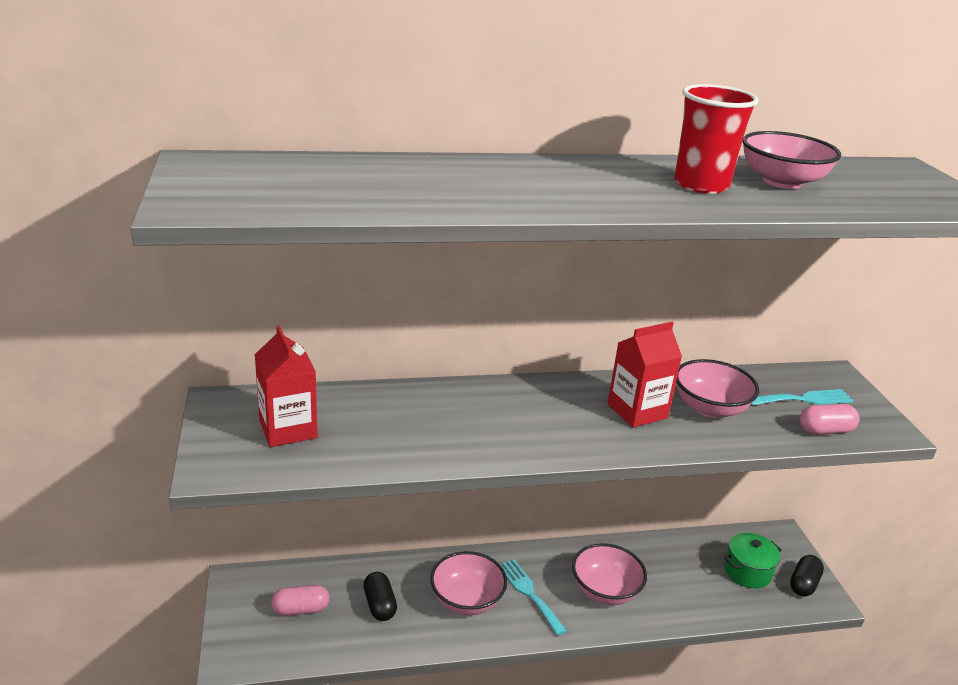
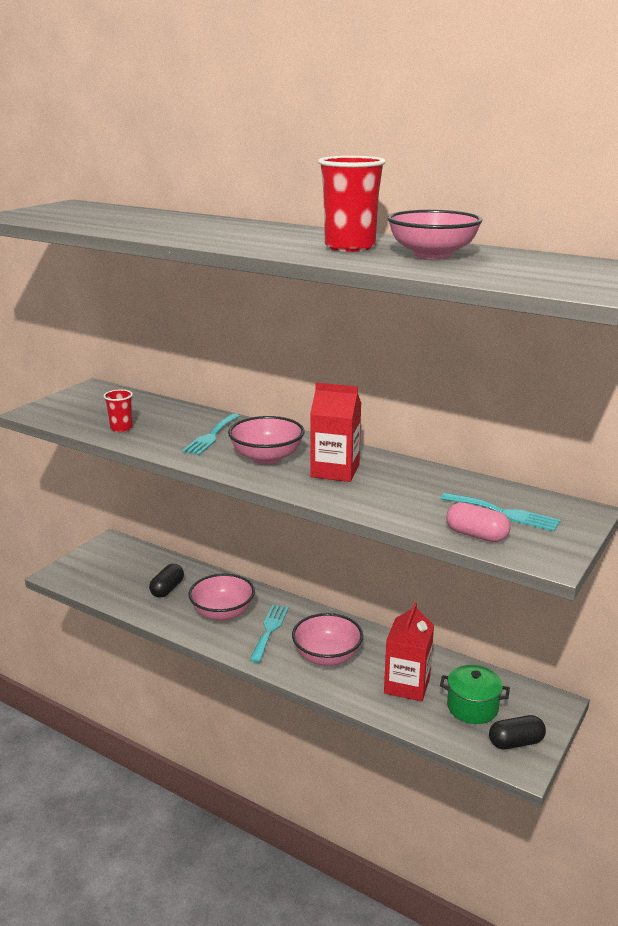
camera: 45 degrees right, 5 degrees down
(288, 429) = (101, 408): red carton -> red carton (407, 685)
(300, 609) = (123, 570): pink capsule -> none
(362, 447) = (121, 428): none -> red cup
(469, 417) = (211, 436): none -> turquoise fork
(710, 408) = (400, 489): pink bowl -> pink bowl (267, 458)

